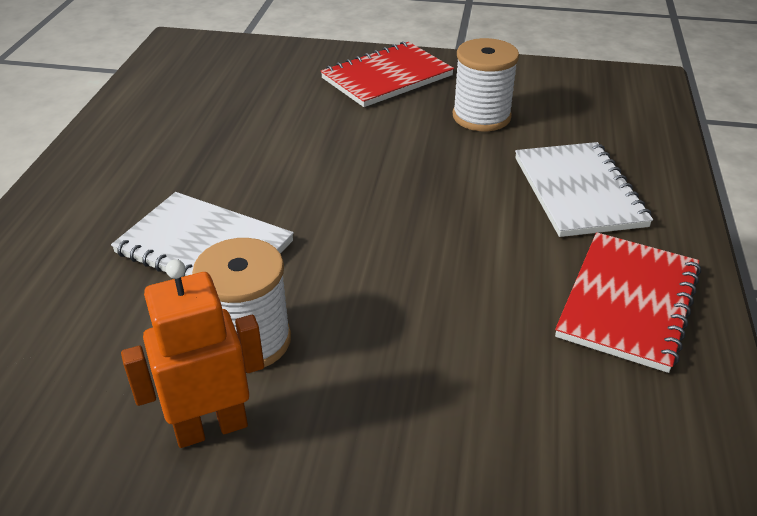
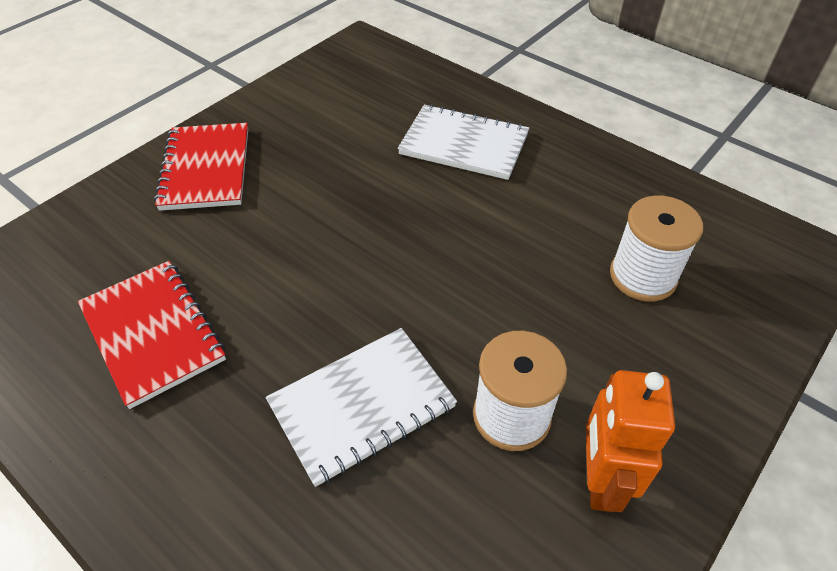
camera: 60 degrees left, 10 degrees up
(481, 116) = (325, 144): white spool -> white spool (642, 276)
(628, 302) = (592, 184): red notebook -> red notebook (153, 333)

